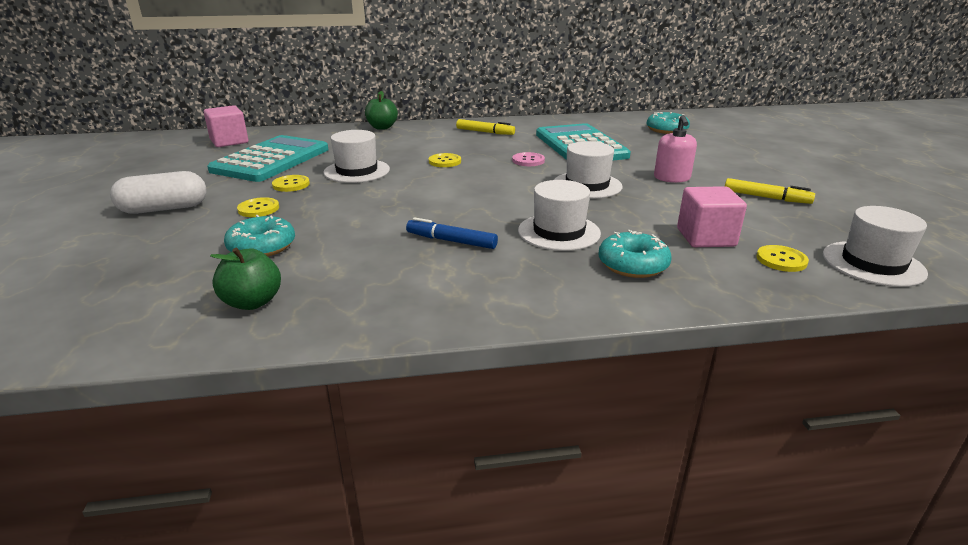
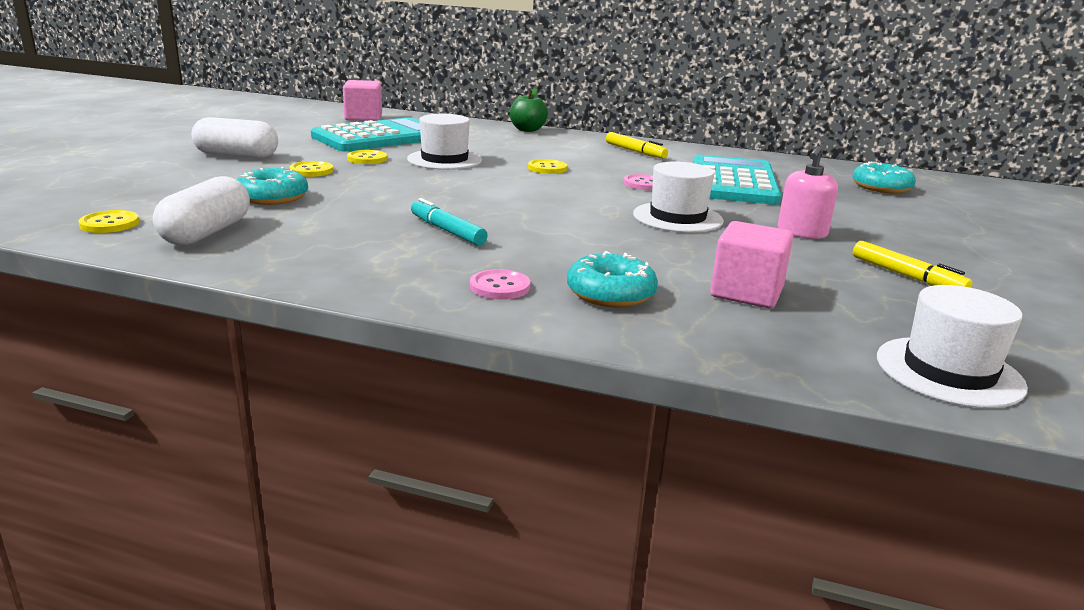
camera: 25 degrees right, 5 degrees down
(252, 302) = (206, 233): green apple -> white capsule
(451, 241) = (447, 231): blue marker -> turquoise marker
(557, 282) = (500, 287): none -> pink button
(559, 232) = (573, 249): white hat -> none
(781, 260) = (813, 335): yellow button -> yellow button (109, 224)

